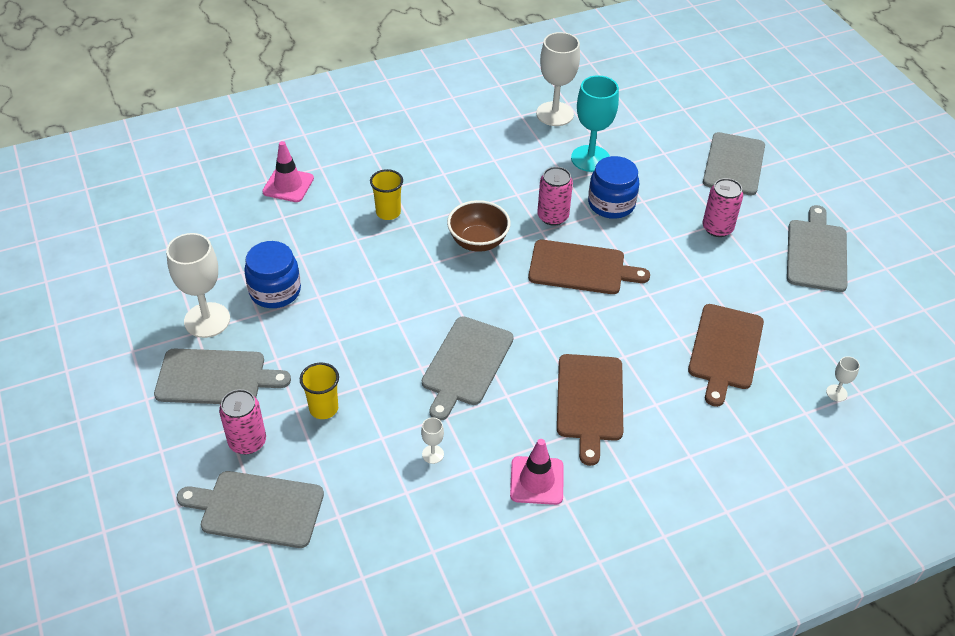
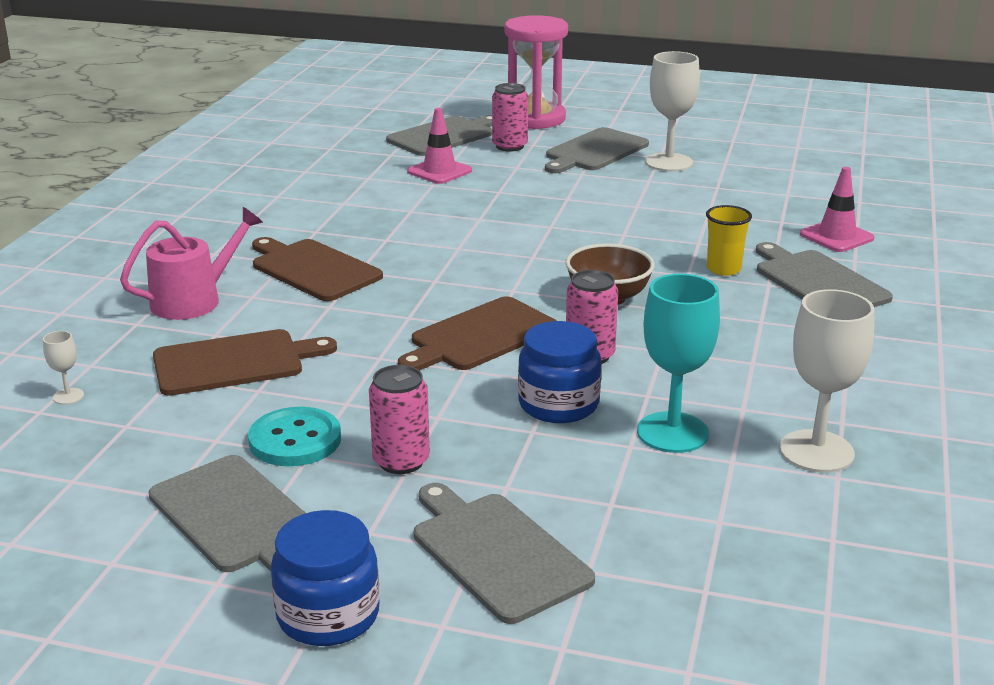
camera: 130 degrees right, 20 degrees down
(152, 468) = (534, 119): none -> pink hourglass
(275, 291) = (669, 192): blue jar -> blue jar (328, 615)
(323, 408) = (498, 175): yellow cup -> none
(433, 454) = (383, 195): white goblet -> none
(466, 364) = (450, 236): grey cutting board -> grey cutting board (818, 282)
(536, 480) = (286, 220): pink traffic cone -> pink traffic cone (439, 171)
(694, 429) = (193, 300): none -> pink watering can
(725, 350) = (234, 362): brown cutting board -> brown cutting board turned 105 degrees clockwise
(750, 273) = (295, 440): none -> turquoise button

